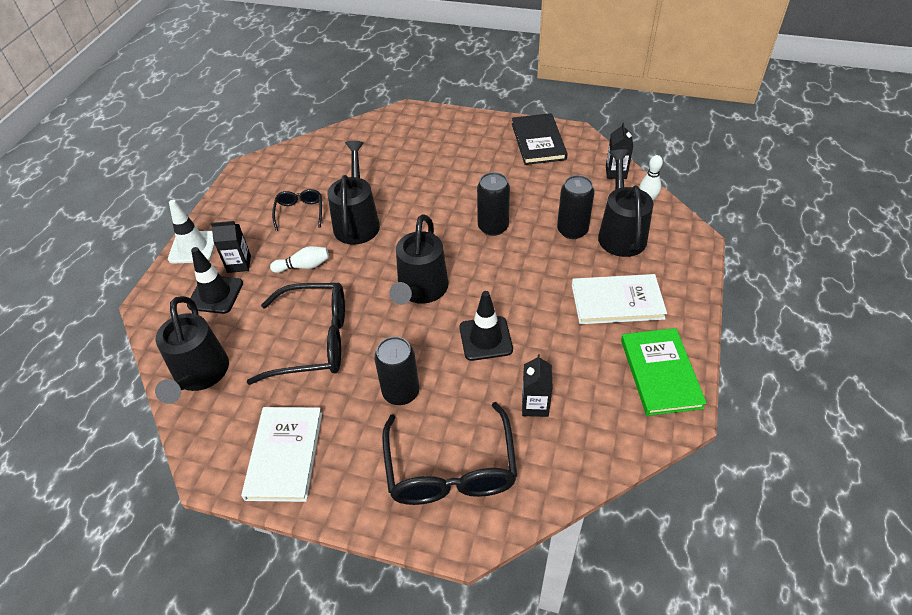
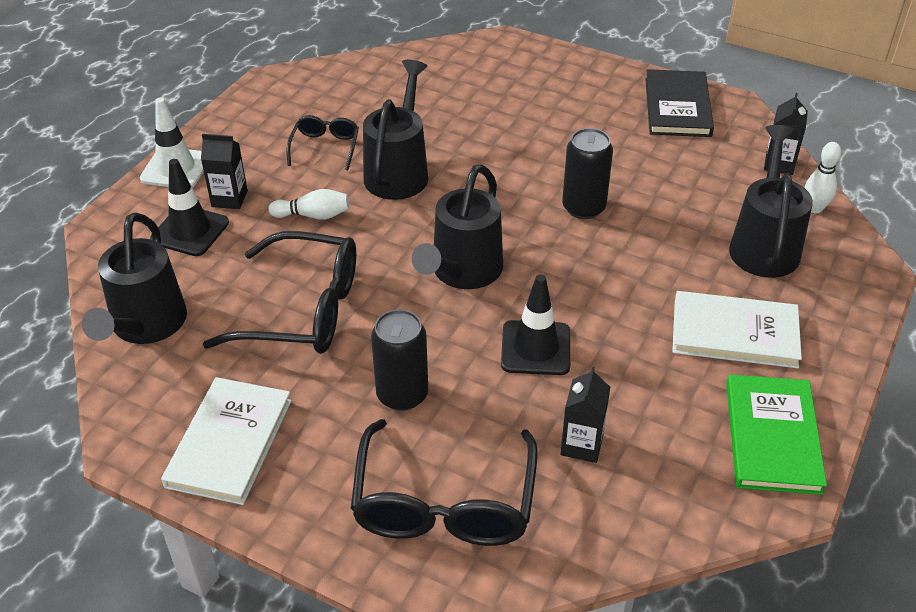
camera: 10 degrees right, 5 degrees down
(572, 230) = (695, 230): black can -> none

